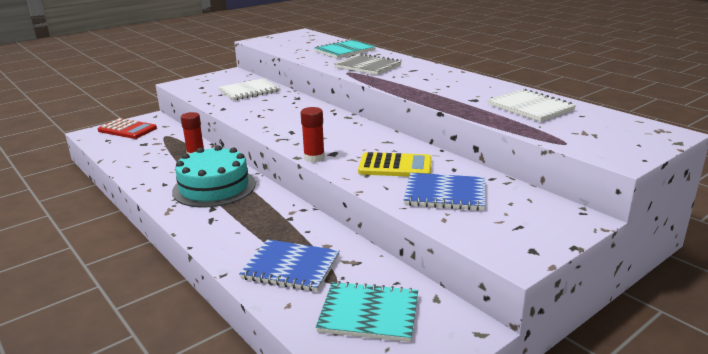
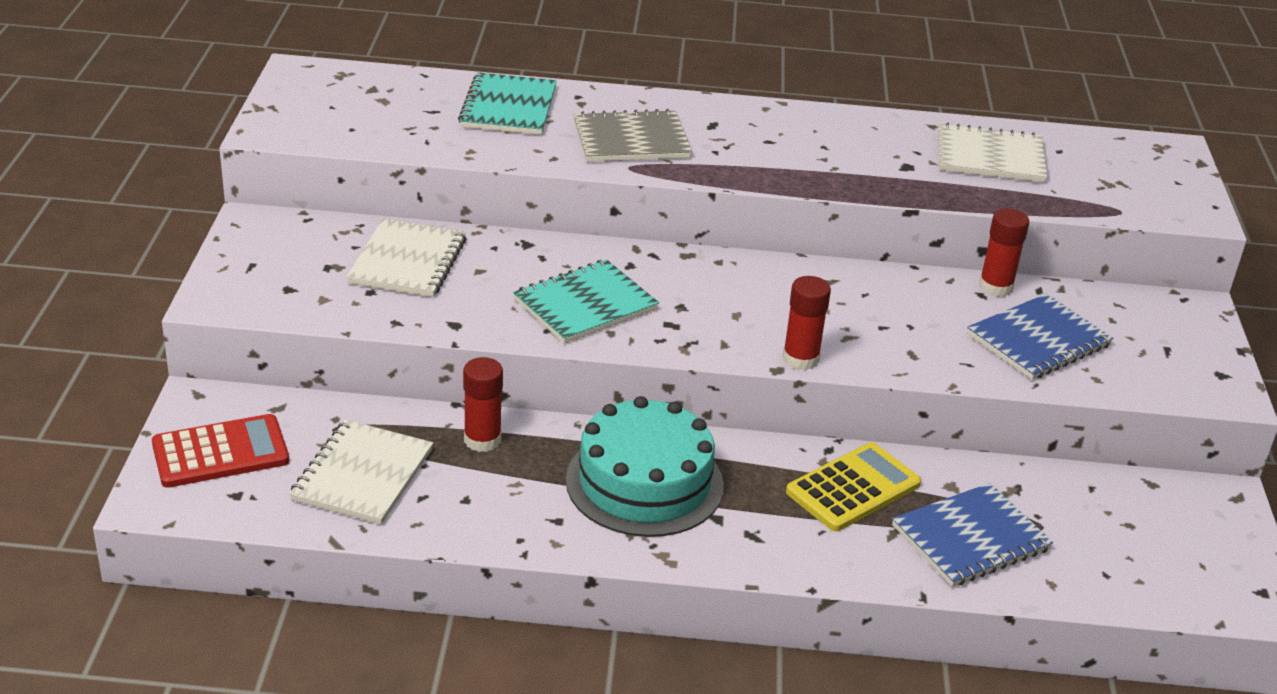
camera: 50 degrees left, 10 degrees up
(145, 149) = (362, 475): none -> white notebook
(369, 313) = (1130, 540): turquoise notebook -> turquoise notebook (585, 305)
(395, 166) = (917, 323): yellow calculator -> yellow calculator (853, 488)
(468, 169) = (995, 287): none -> red glue stick

